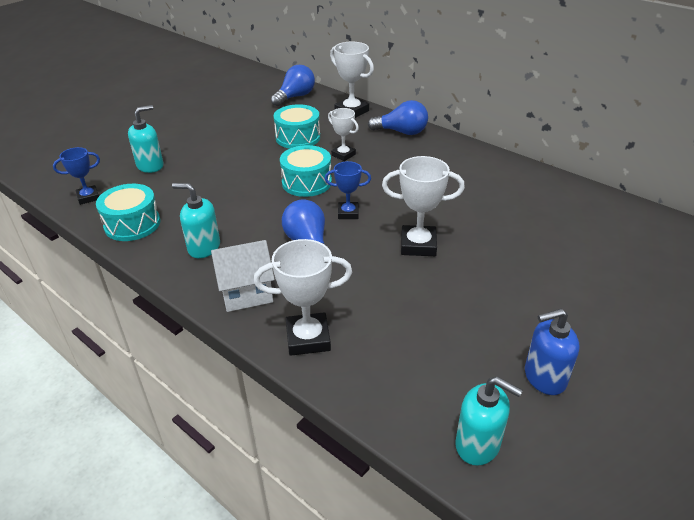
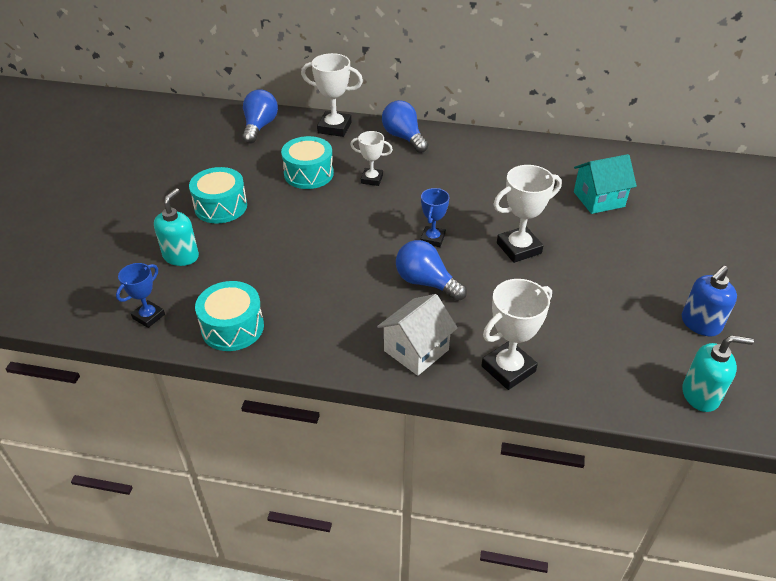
camera: 30 degrees left, 5 degrees up
(204, 247) = (332, 323): turquoise soap dispenser -> none
(306, 182) = (365, 220): turquoise drum -> turquoise drum (221, 206)
(348, 213) = (432, 239): blue trophy -> blue trophy turned 45 degrees counterclockwise
(402, 132) = (404, 137): blue light bulb -> blue light bulb turned 105 degrees counterclockwise
(540, 230) = (599, 199): none -> turquoise house

